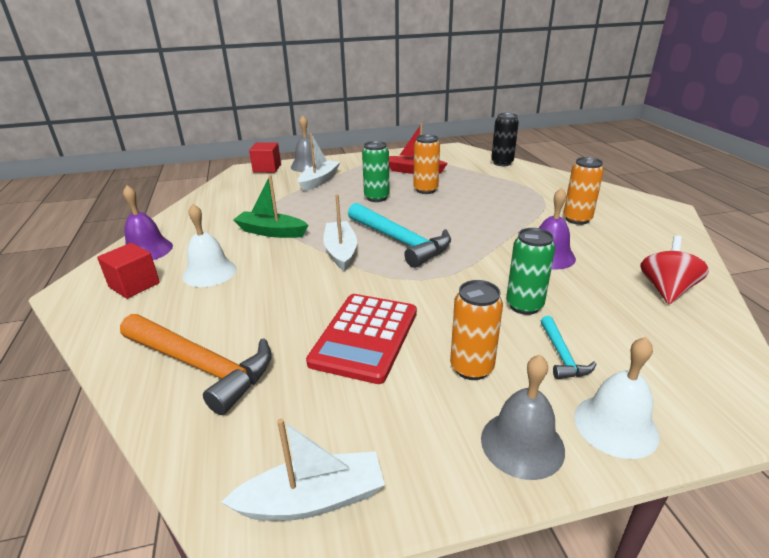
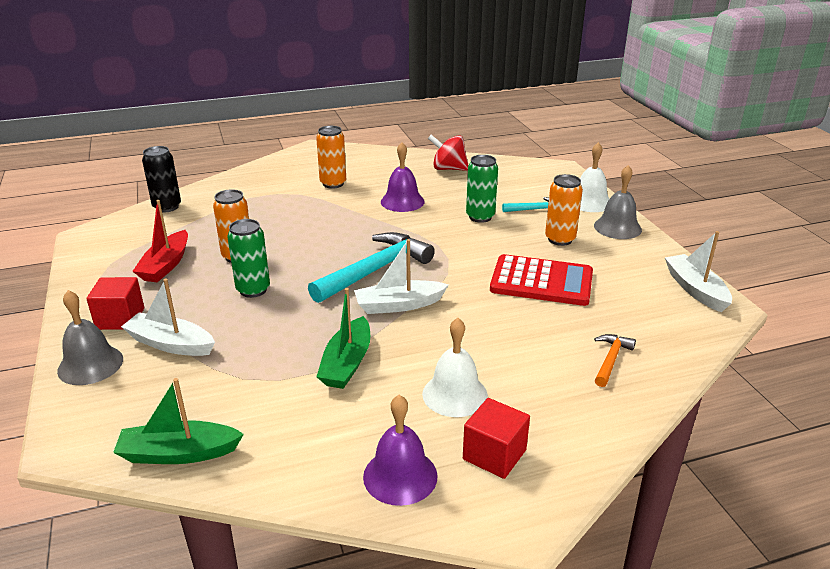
camera: 95 degrees left, 0 degrees up
(201, 366) = (610, 360): orange hammer -> orange hammer, size x0.49
(218, 191) = (178, 453): none -> green boat
(267, 168) = (78, 413): red cube -> red cube (120, 318)

